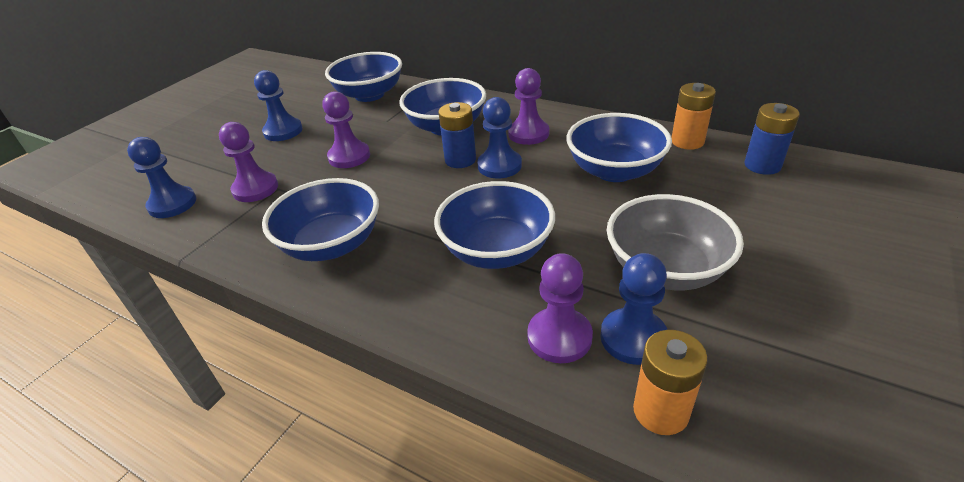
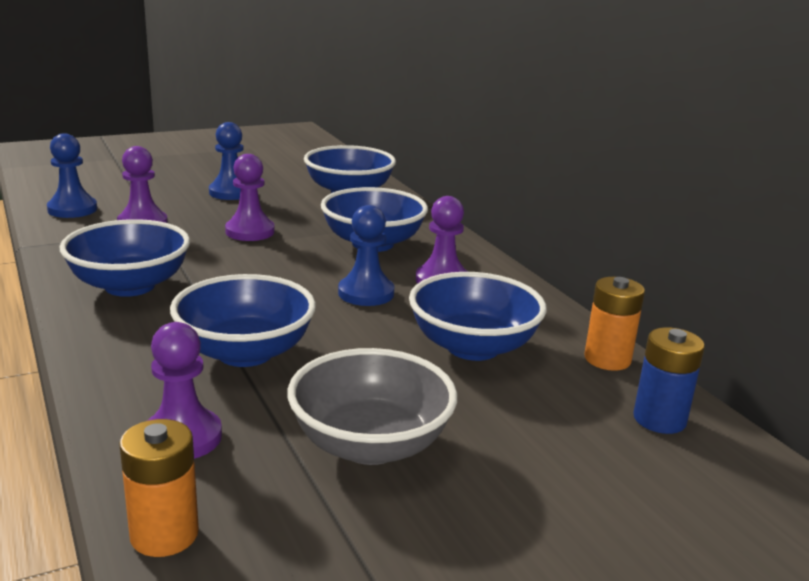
camera: 30 degrees right, 15 degrees down
(460, 160) = (338, 273): blue battery -> none
(633, 338) = (241, 474): blue pawn -> none

